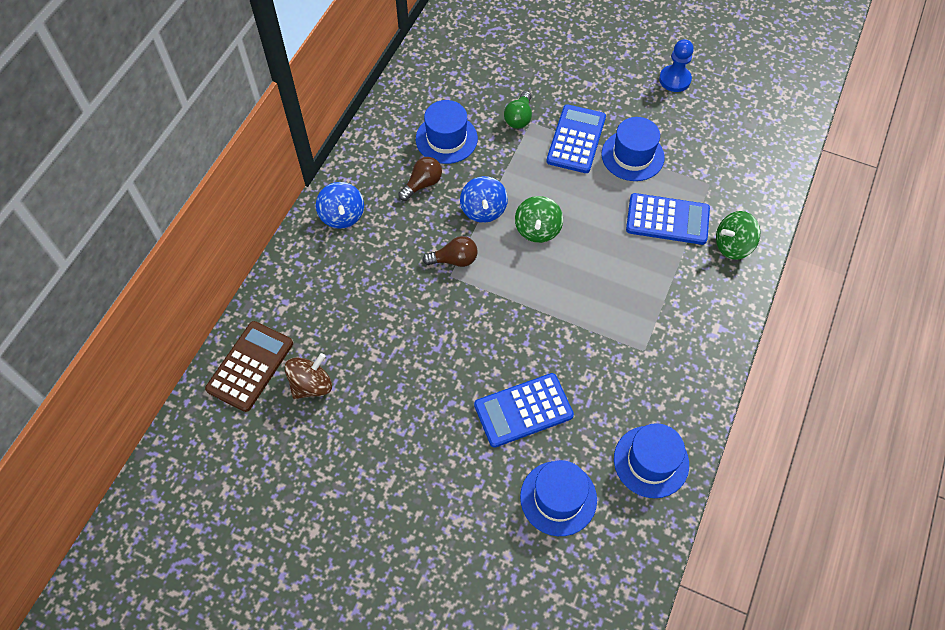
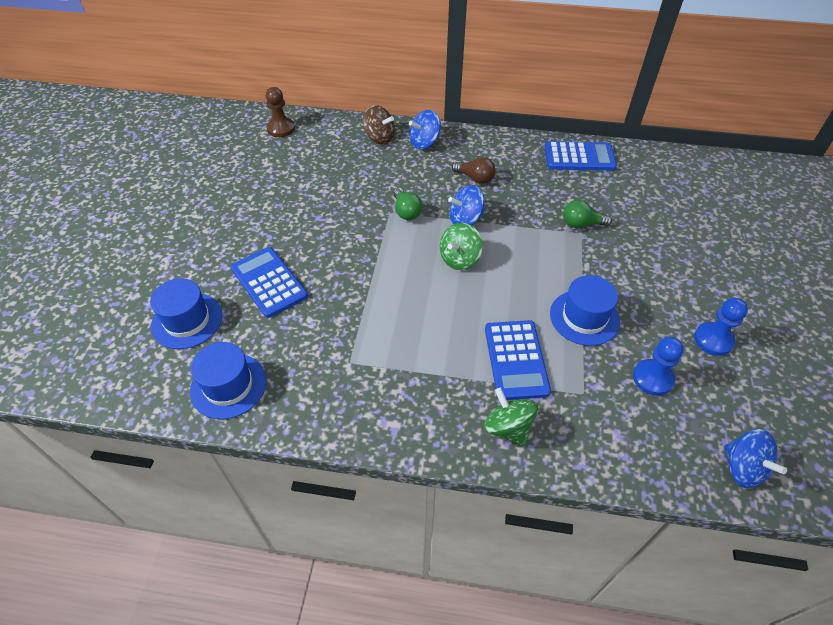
camera: 75 degrees right, 10 degrees down
(250, 366) = (281, 128): brown calculator -> brown pawn
(311, 385) = (271, 159): brown spinning top -> brown spinning top (379, 138)
(446, 139) = (530, 183): blue hat -> none
(454, 260) = (406, 211): brown light bulb -> green light bulb
(537, 229) = (459, 259): green spinning top -> green spinning top turned 45 degrees counterclockwise
(576, 139) = (579, 269): blue calculator -> blue calculator (579, 157)
(703, 133) = (652, 378): none -> blue pawn
(787, 112) = (742, 468): none -> blue spinning top

